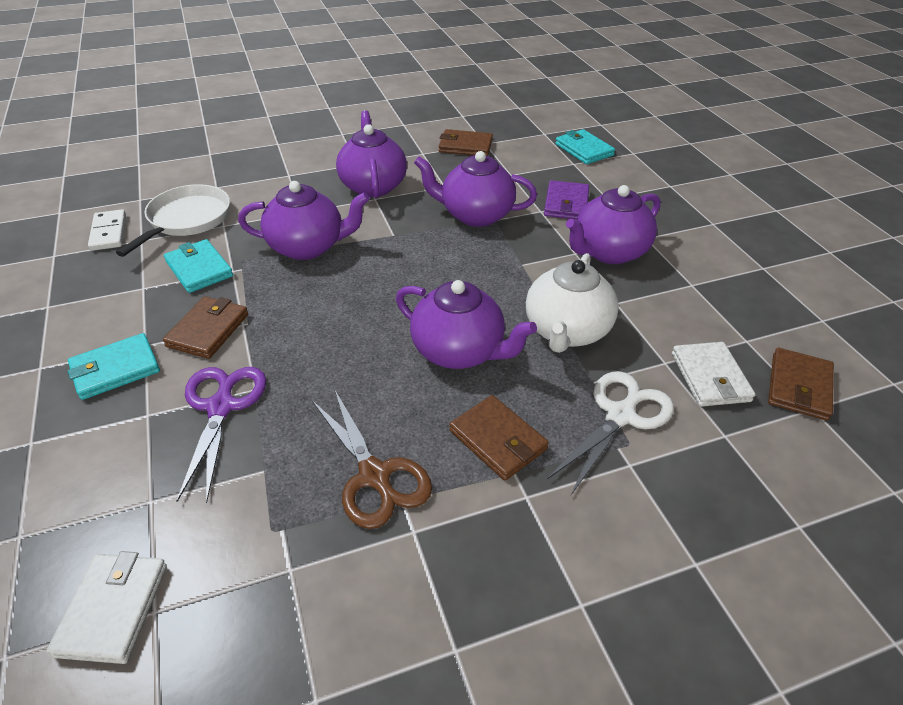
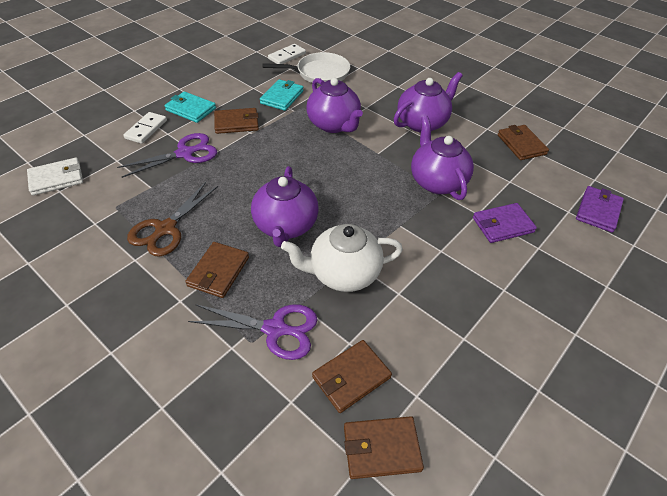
camera: 60 degrees right, 5 degrees up
(107, 439) = (146, 129): none -> white domino
(584, 150) = (598, 211): turquoise wallet -> purple wallet
(609, 252) = (460, 270): purple teapot -> none
(620, 415) = (275, 329): white scissors -> purple scissors
(710, 377) = (351, 377): white wallet -> brown wallet

